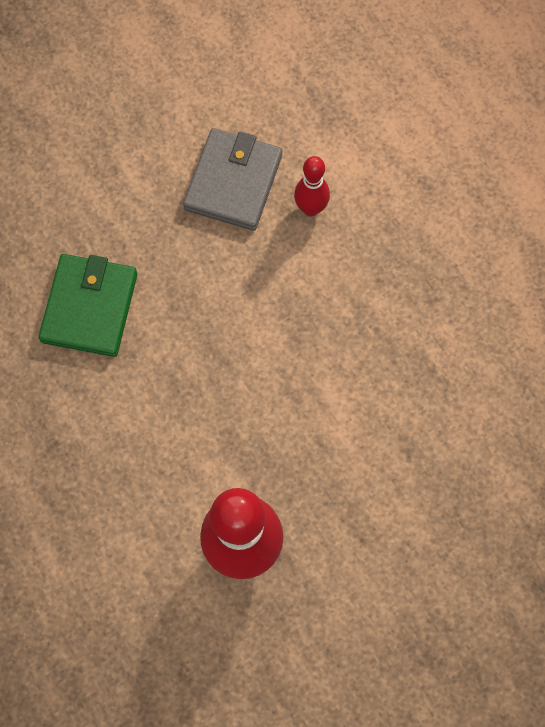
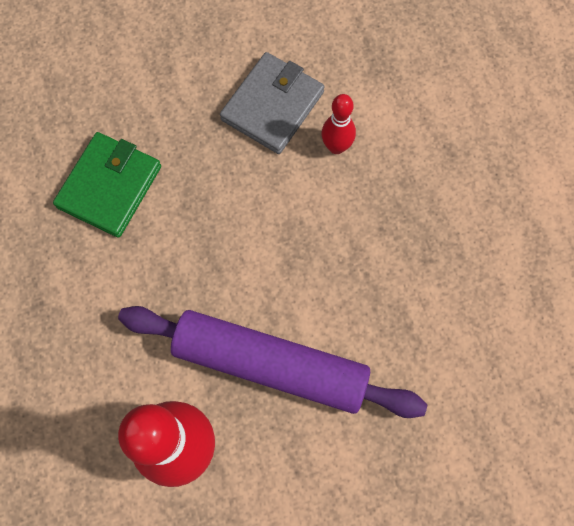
camera: 15 degrees right, 0 degrees up
(307, 443) = (270, 365): none -> purple rolling pin

